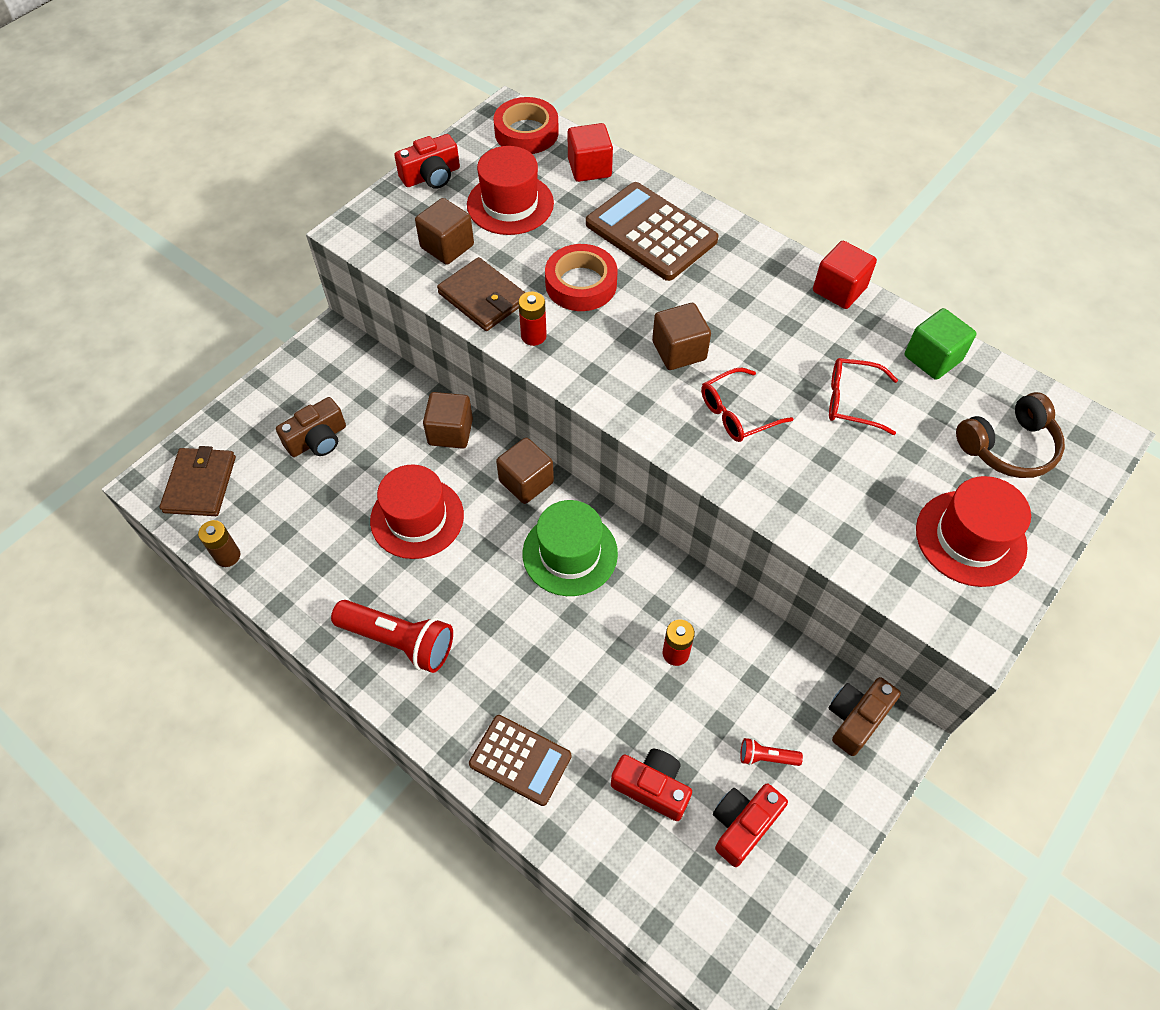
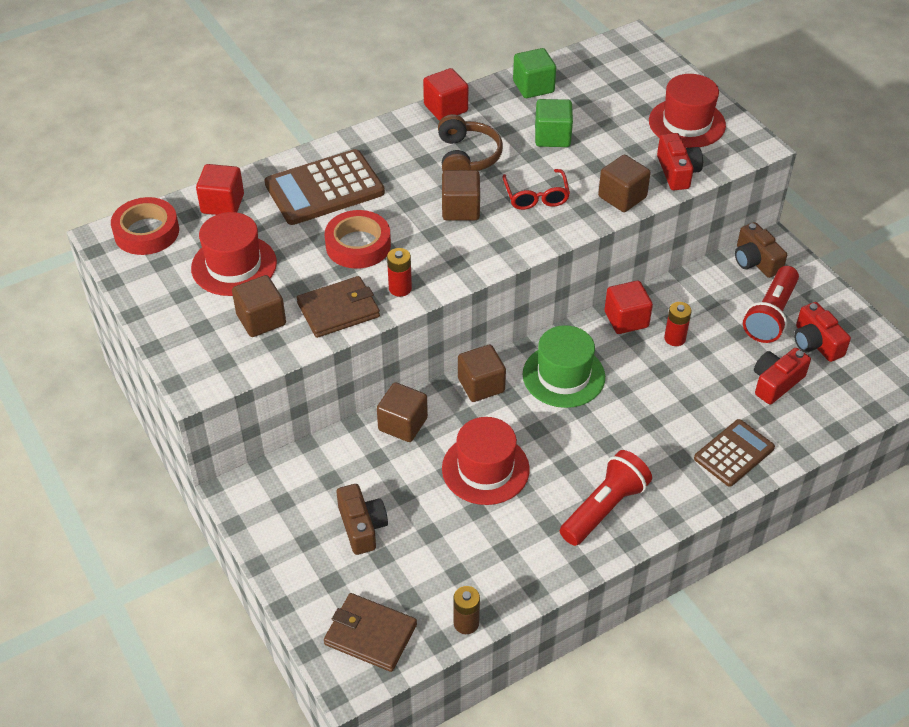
camera: 70 degrees left, 10 degrees down
(431, 176) = (159, 310): red camera -> red camera (677, 172)
(682, 594) = (626, 319): none -> red cube
(766, 757) = (770, 315): red flashlight -> red flashlight, size x2.15
(783, 499) = (622, 197): none -> brown cube
(852, 401) = (552, 137): red glasses -> green cube
(1008, 447) = (623, 81): brown headphones -> brown headphones (467, 157)

